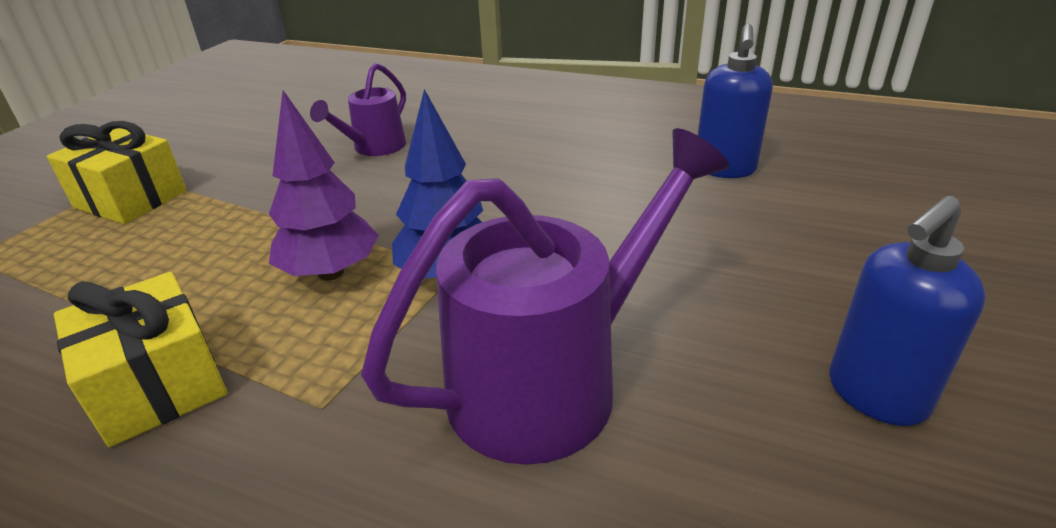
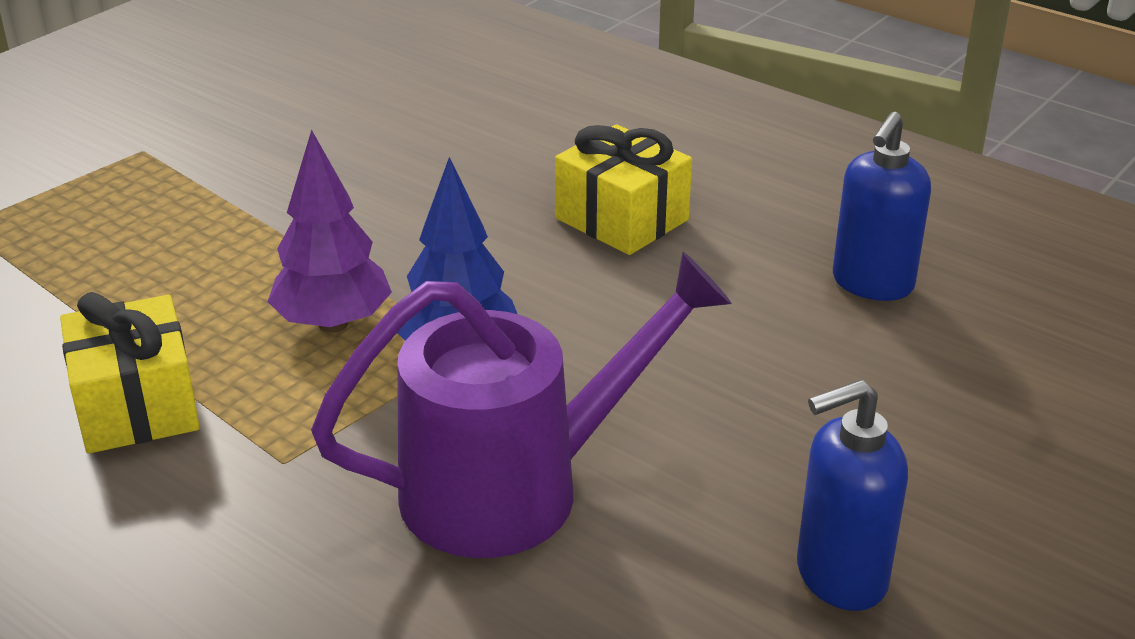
camera: 15 degrees right, 0 degrees up
(131, 199) = (135, 183): yellow gift -> yellow gift (622, 219)
(374, 148) = (436, 164): purple watering can -> none

